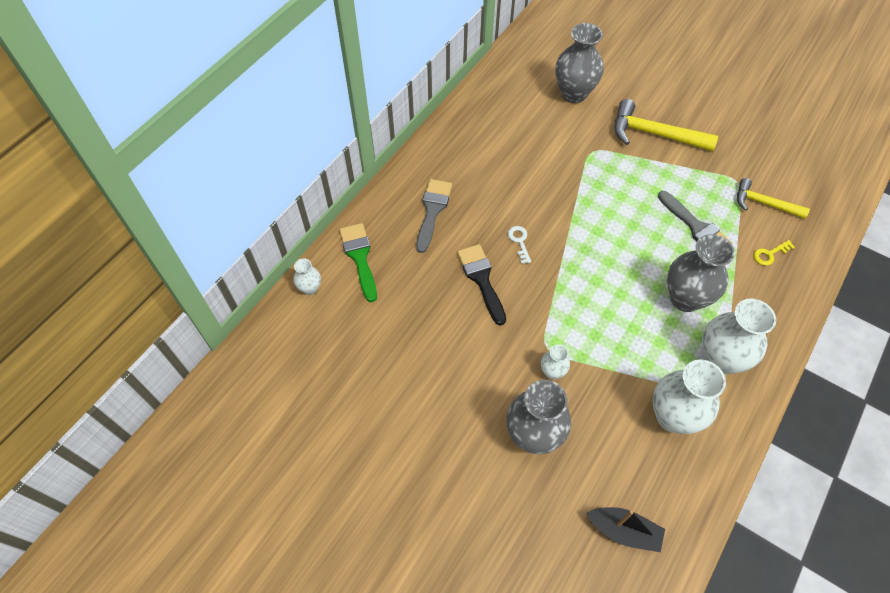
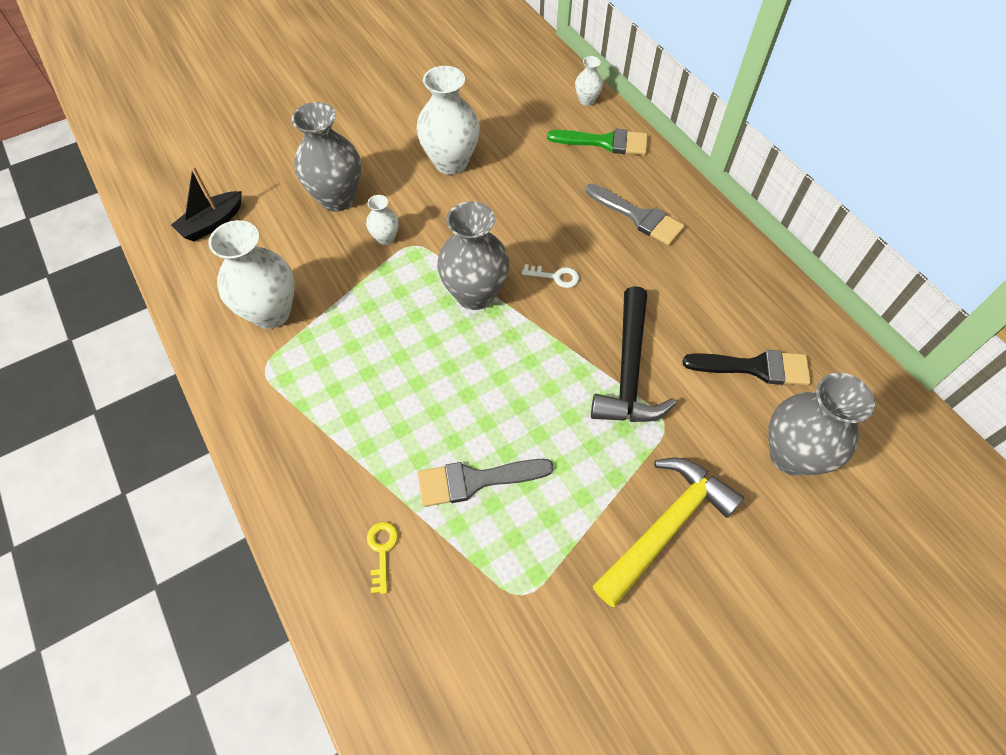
camera: 115 degrees right, 0 degrees up
(481, 279) = (524, 225): black brush -> black brush (755, 367)
(569, 177) = (629, 371): none -> black hammer
(685, 298) = (385, 403): grey vase -> grey vase (475, 294)
(719, 359) = (293, 392): white vase -> white vase (451, 162)
(763, 203) = (464, 606): yellow hammer -> none

